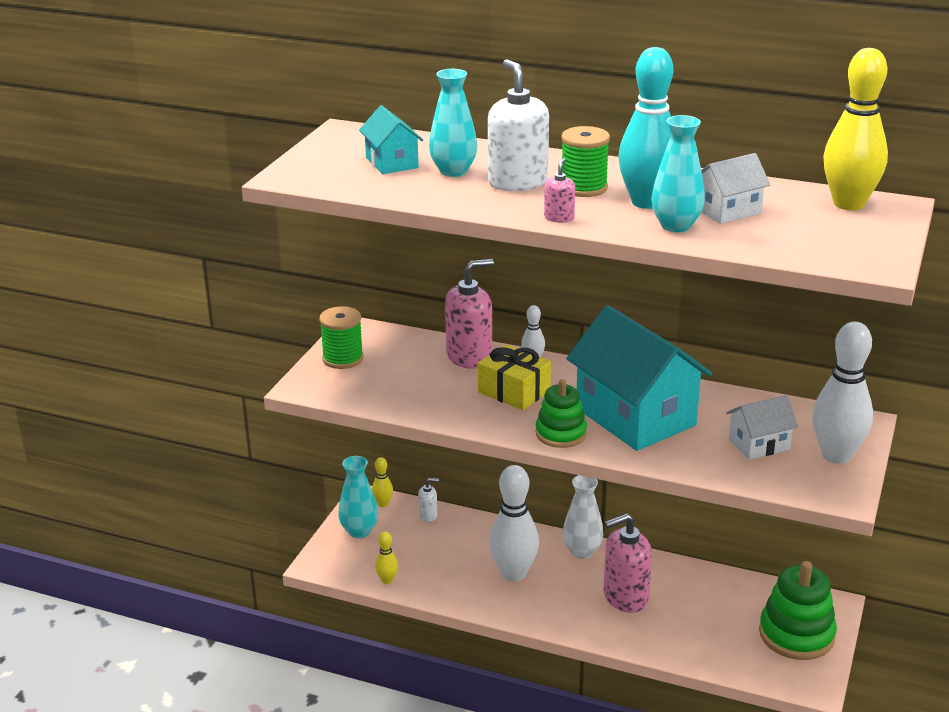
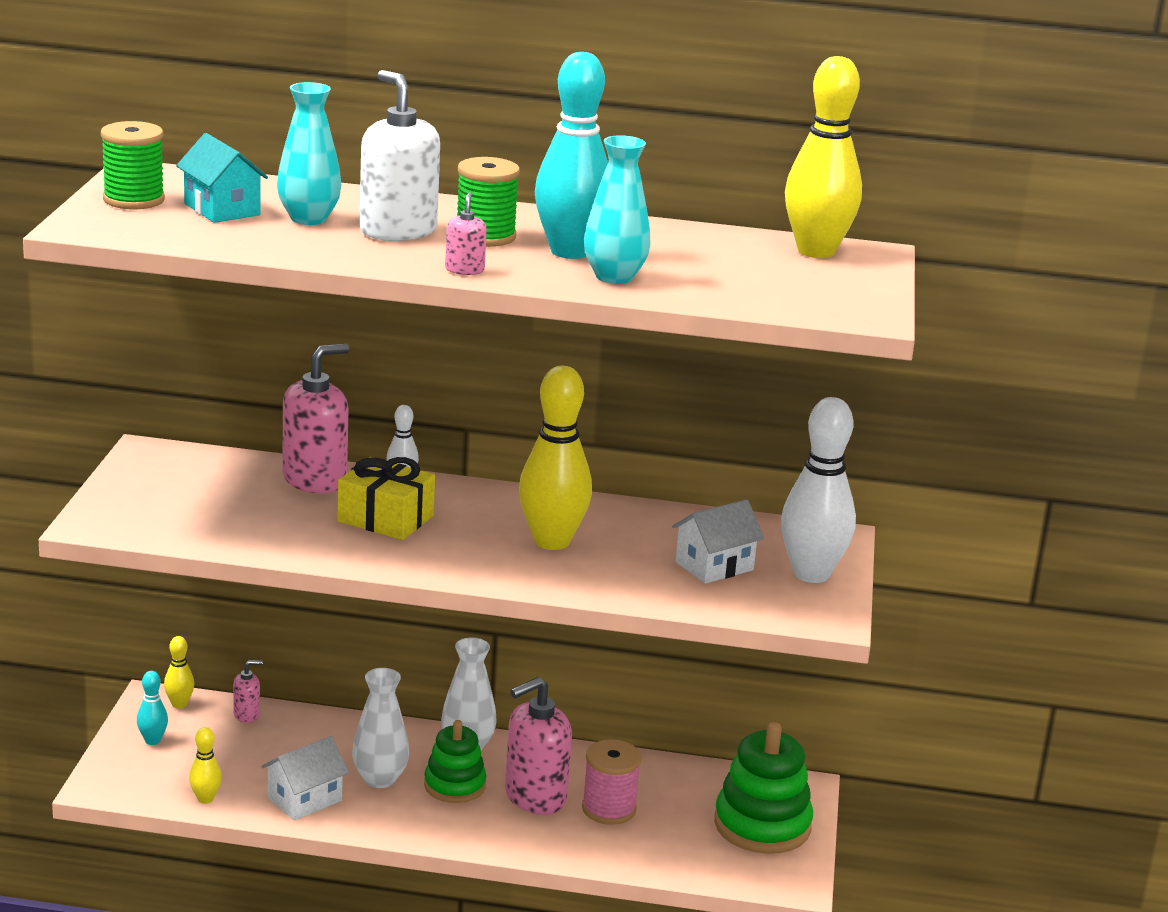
camera: 15 degrees left, 5 degrees down
(343, 359) = (139, 488): green spool -> green spool (134, 200)
(359, 531) = (152, 740): turquoise vase -> turquoise bowling pin
(428, 515) = (247, 715): white soap dispenser -> pink soap dispenser
(513, 573) = (379, 779): white bowling pin -> white vase
(561, 434) = (459, 565): green stacking toy -> green stacking toy (454, 785)
(635, 417) = (552, 541): turquoise house -> yellow bowling pin
(679, 611) = (609, 809): none -> pink spool
(727, 211) = (673, 260): white house -> white house (304, 799)

